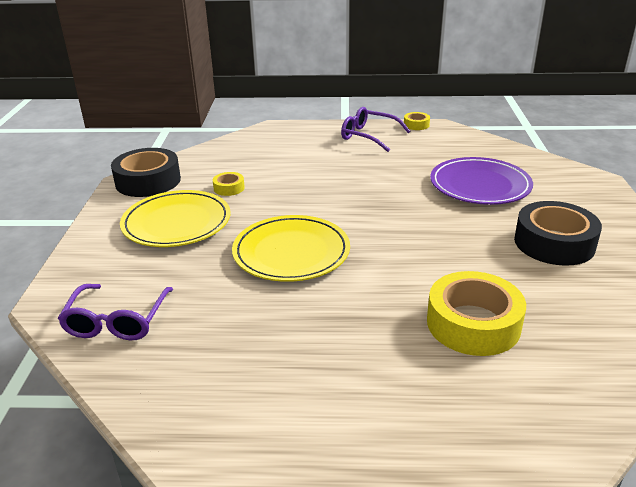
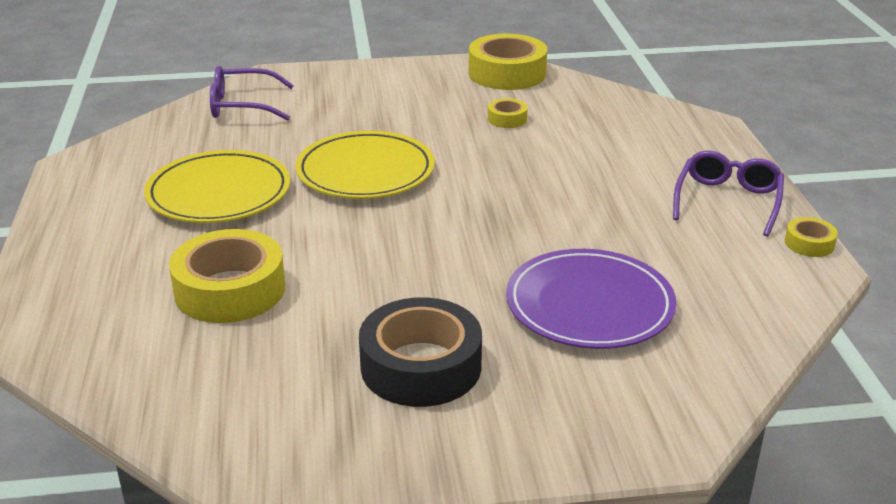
camera: 80 degrees right, 0 degrees up
(148, 181) = (507, 73): black tape -> yellow tape
(177, 223) = (416, 103): yellow plate -> yellow plate (219, 193)

